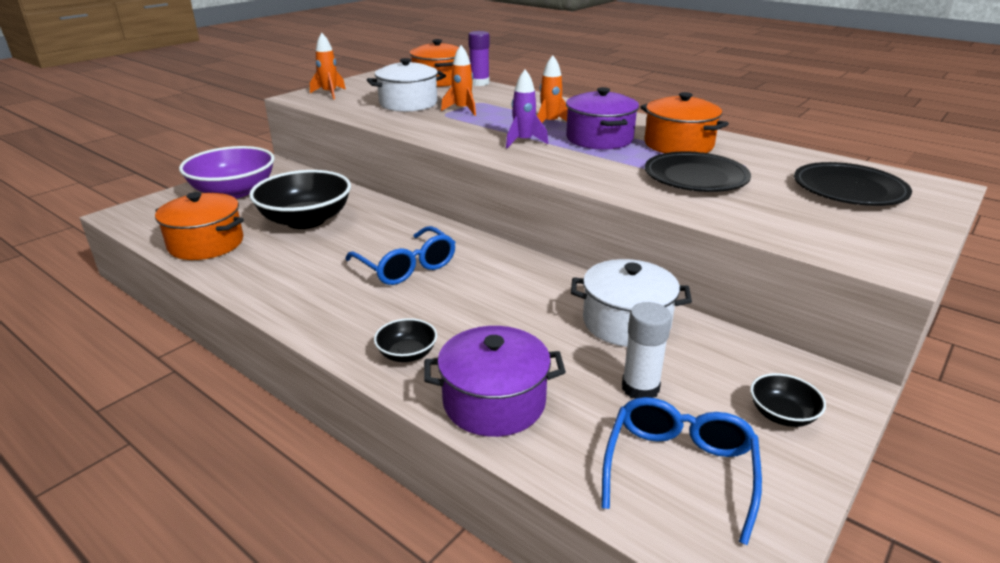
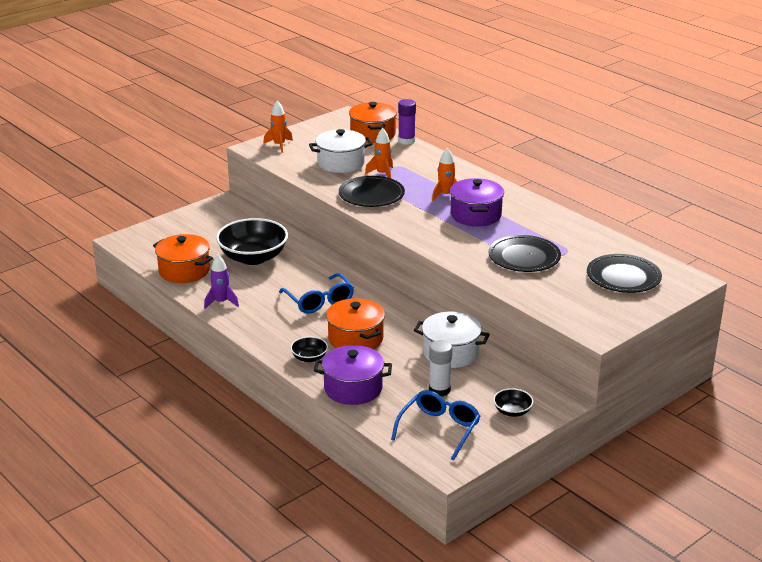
camera: 10 degrees right, 0 degrees up
(234, 192) = (200, 226): purple bowl -> none
(456, 129) = (371, 195): none -> black plate
(523, 142) = (417, 213): purple rocket -> purple rocket (221, 302)
(678, 145) = (532, 226): orange pot -> orange pot (355, 339)

